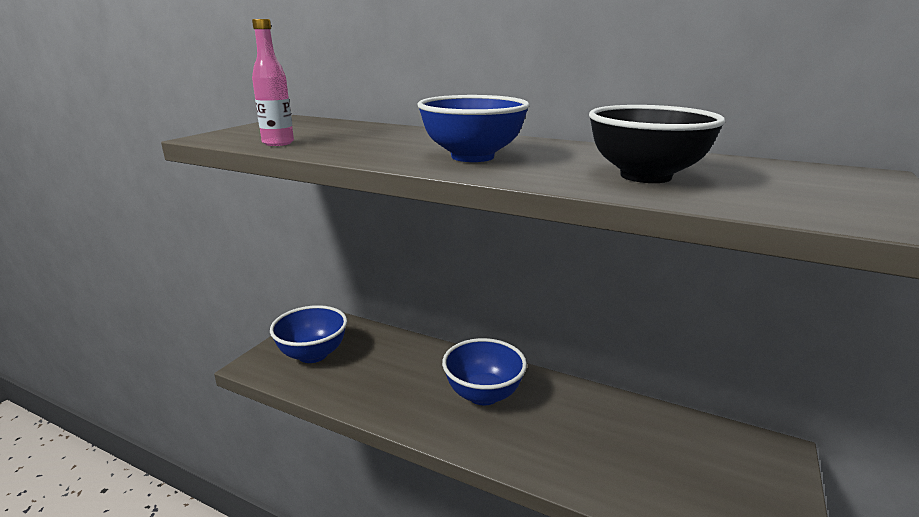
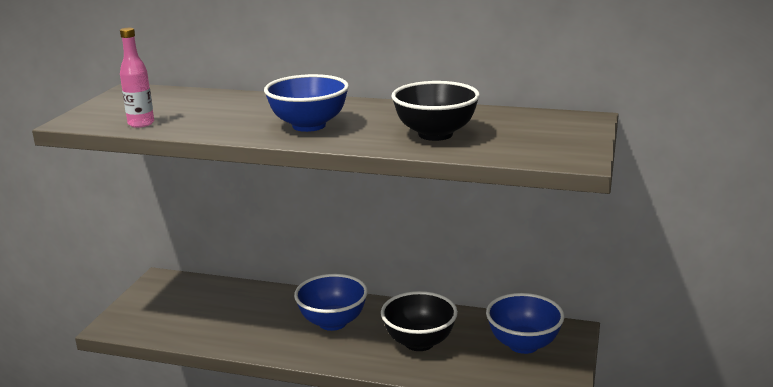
camera: 10 degrees left, 0 degrees up
(313, 354) = (165, 310): blue bowl -> blue bowl (523, 344)
(583, 438) = (419, 342): none -> black bowl

